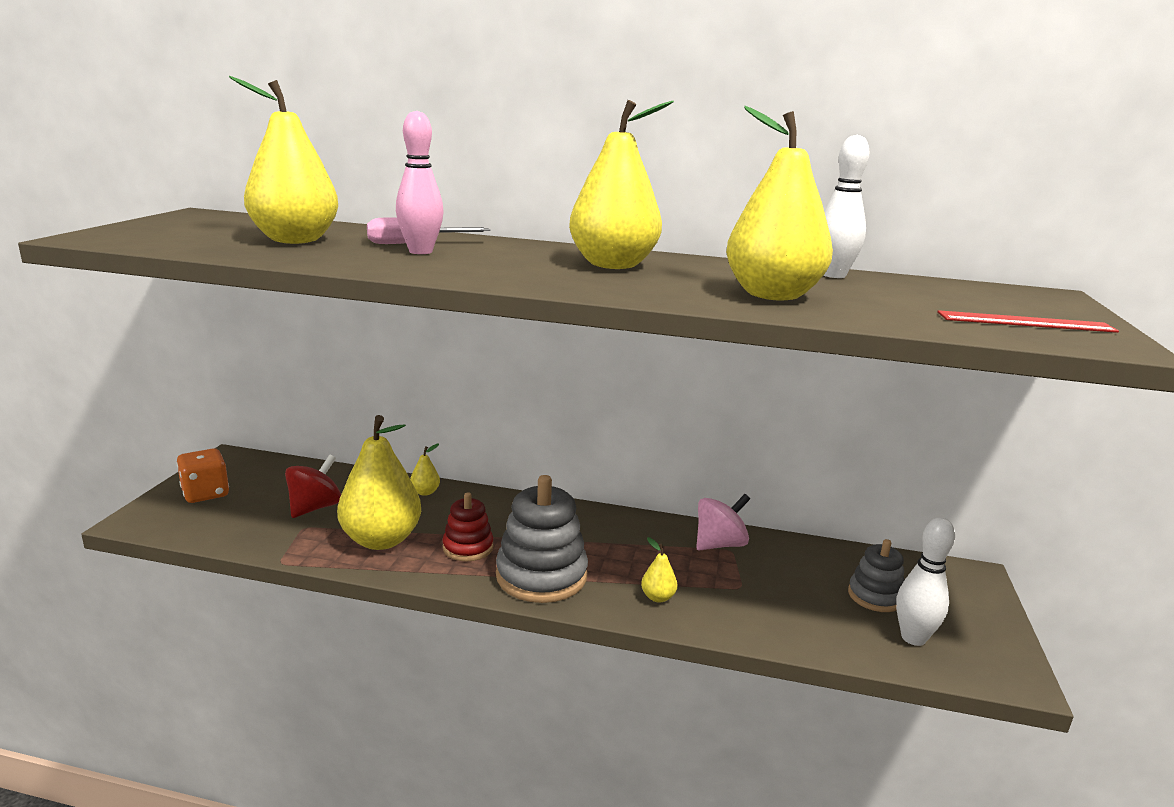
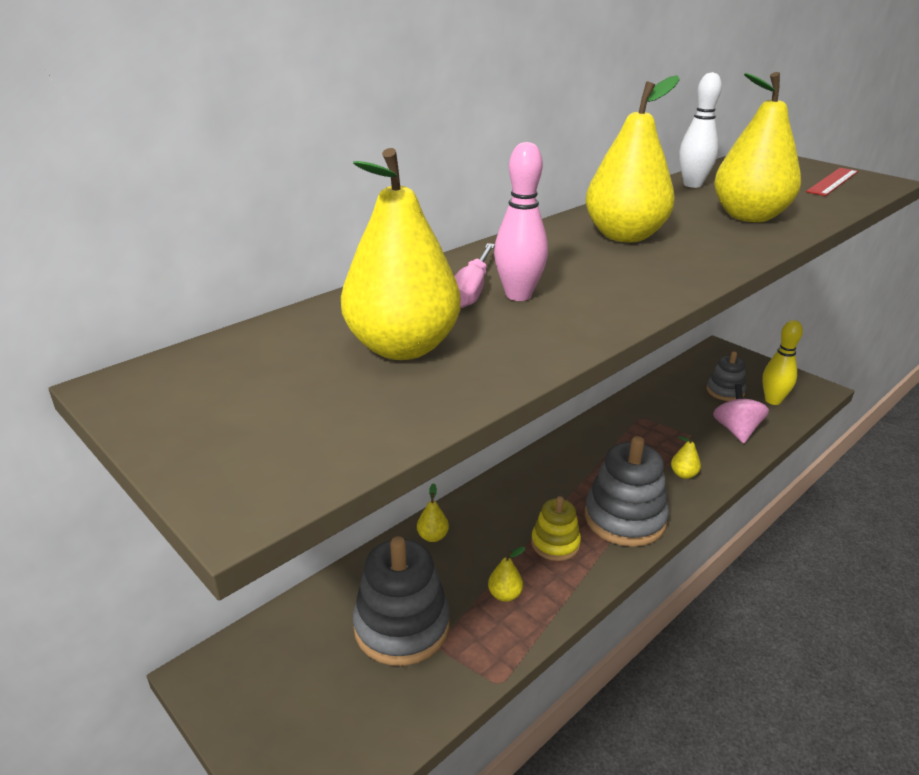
camera: 55 degrees left, 10 degrees up
(205, 493) = (285, 718): orange dice -> none
(314, 508) = (402, 626): red spinning top -> grey stacking toy
(381, 540) = (505, 595): yellow pear -> yellow pear, size x0.41
(468, 548) = (555, 543): red stacking toy -> yellow stacking toy
(719, 544) = (630, 419): pink spinning top -> pink spinning top (736, 430)
(913, 638) = (773, 400): white bowling pin -> yellow bowling pin

